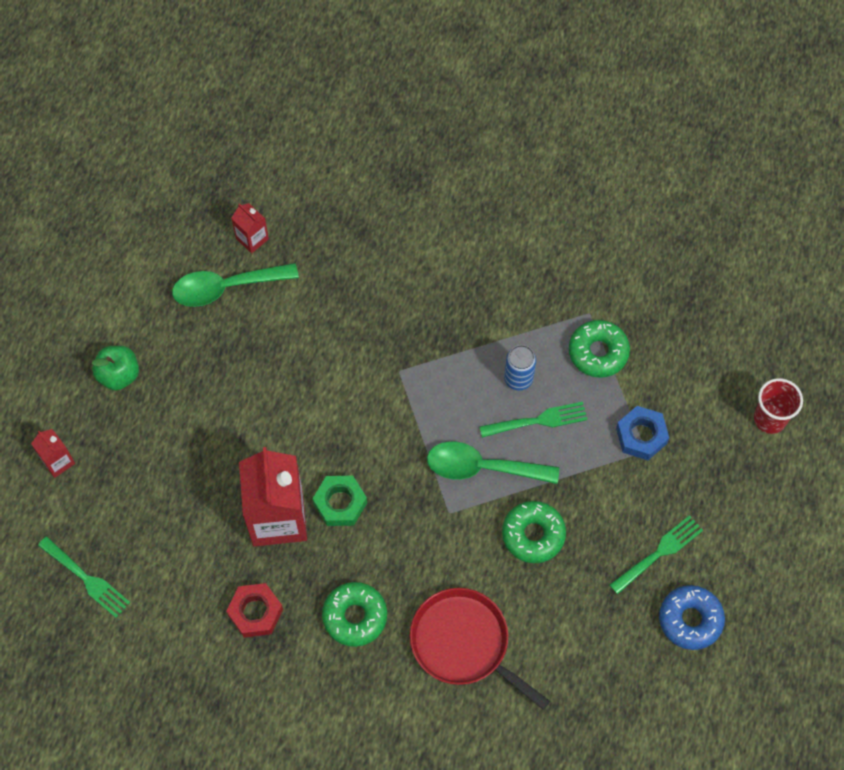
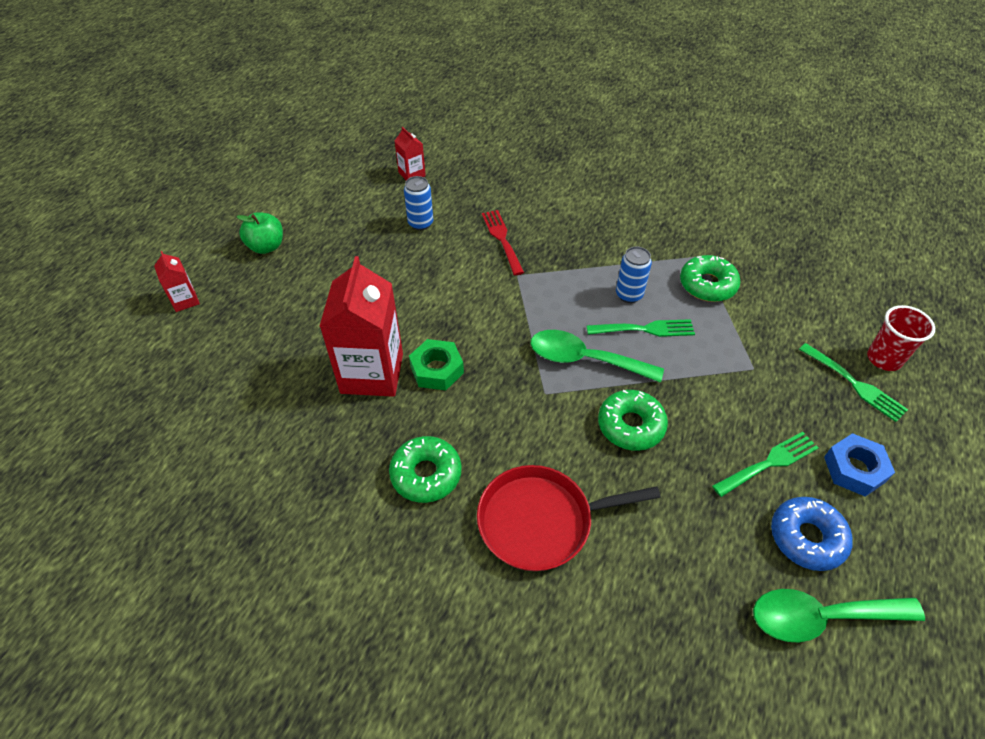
camera: 10 degrees right, 15 degrees down
(87, 579) = (167, 398): green fork -> green fork (855, 384)
(226, 287) = (380, 201): green spoon -> green spoon (821, 617)
(255, 612) = (322, 454): red nut -> none
(280, 314) = (420, 223): none -> blue can
(374, 323) = (502, 239): none -> red fork
(464, 643) = (541, 521): red pan -> red pan turned 60 degrees counterclockwise
(641, 436) = (749, 355): blue nut -> blue nut (854, 469)

